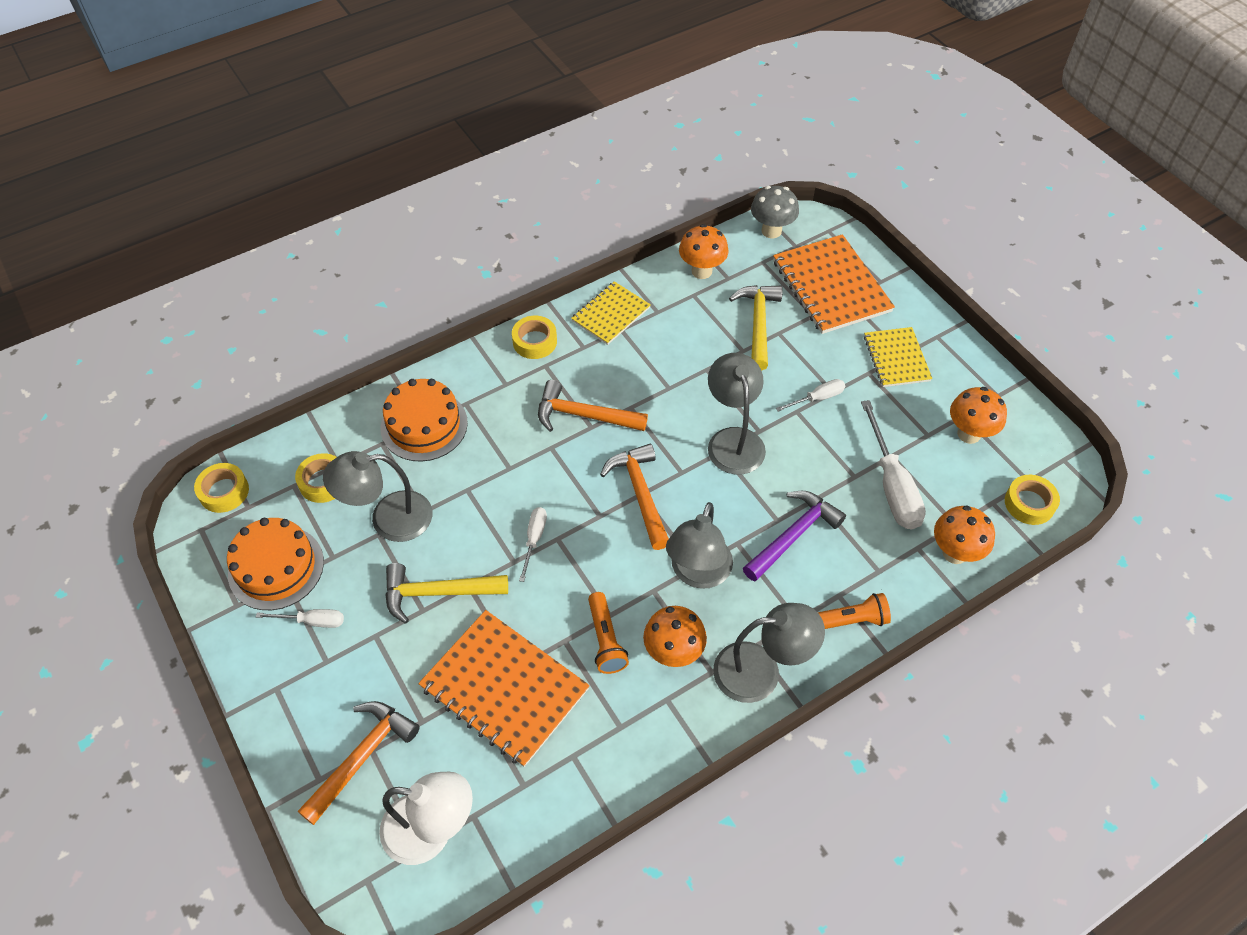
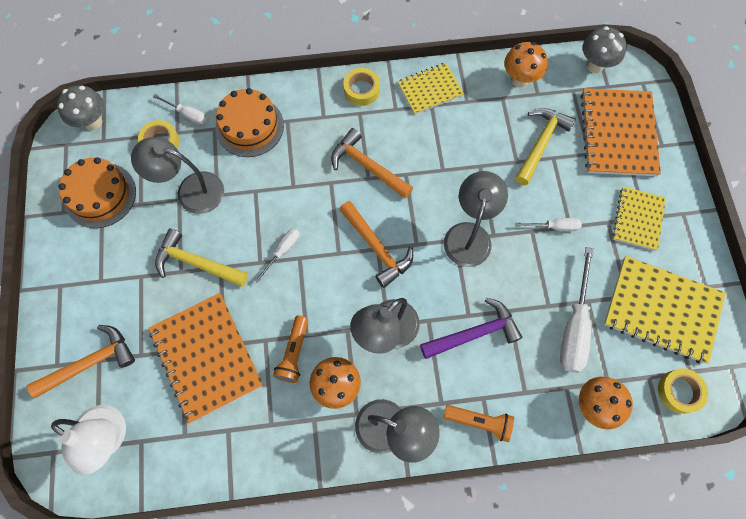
camera: 25 degrees right, 15 degrees up
(224, 491) = (93, 122): yellow tape -> grey mushroom
(312, 621) = (105, 247): white screwdriver -> white screwdriver (187, 114)
(640, 493) = (377, 248): orange hammer -> orange hammer turned 135 degrees clockwise
(969, 434) = (662, 310): orange mushroom -> yellow notebook

